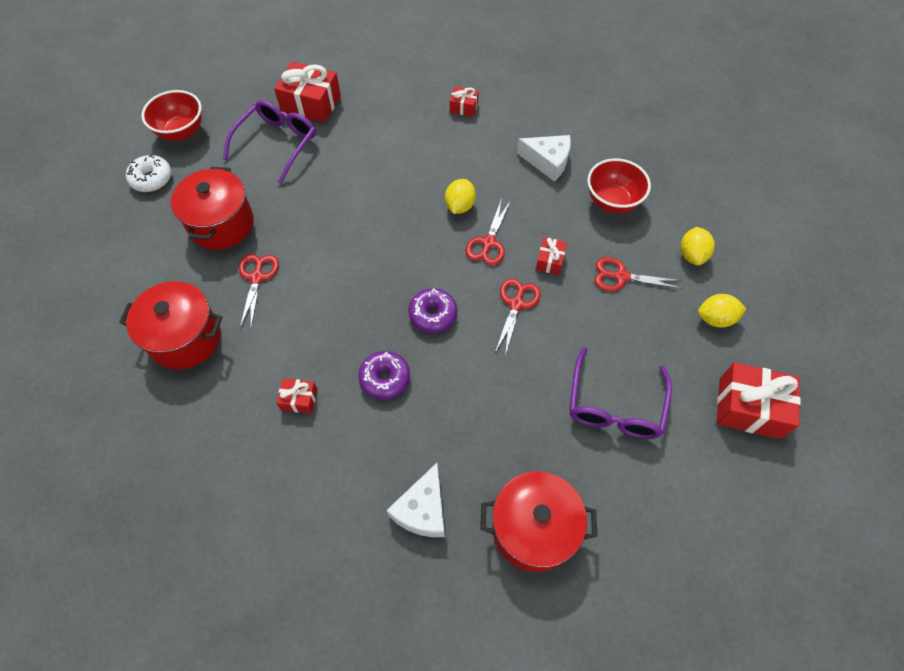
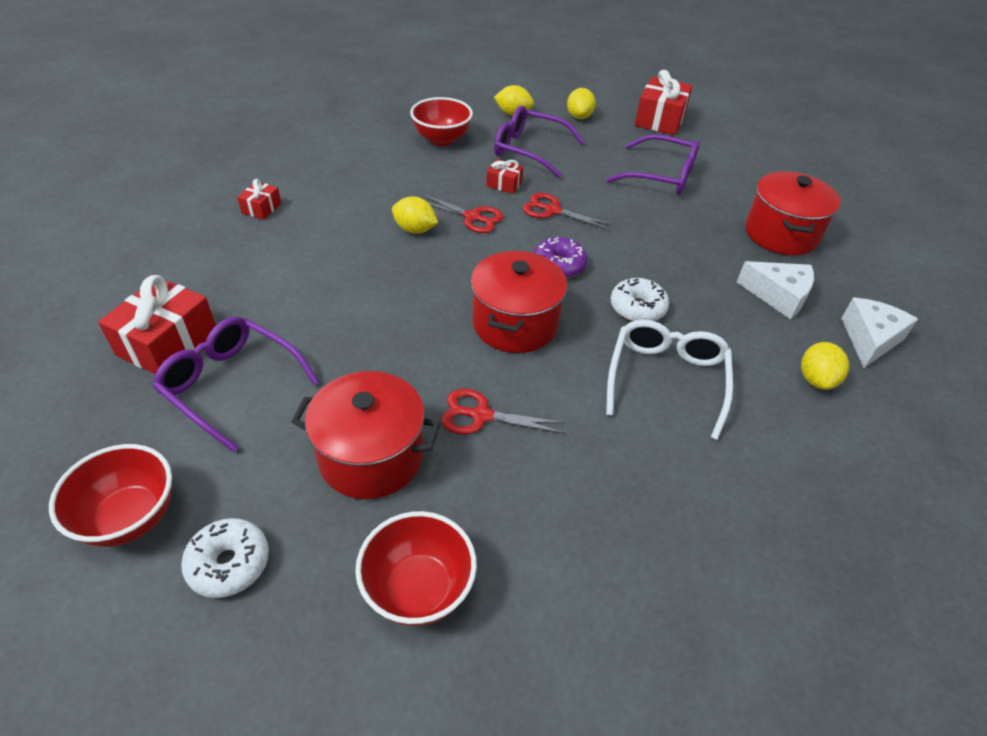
camera: 85 degrees left, 15 degrees down
(129, 263) = (418, 589): none -> red bowl
(185, 338) = (574, 501): red pot -> red pot (515, 324)
(299, 399) = (666, 380): red gift -> white glasses
(308, 527) = (816, 379): none -> yellow lemon
(385, 378) = (637, 308): purple donut -> white donut
(548, 162) = (375, 166): white cheese -> white cheese (869, 339)
(621, 277) = (530, 150): red scissors -> purple glasses

